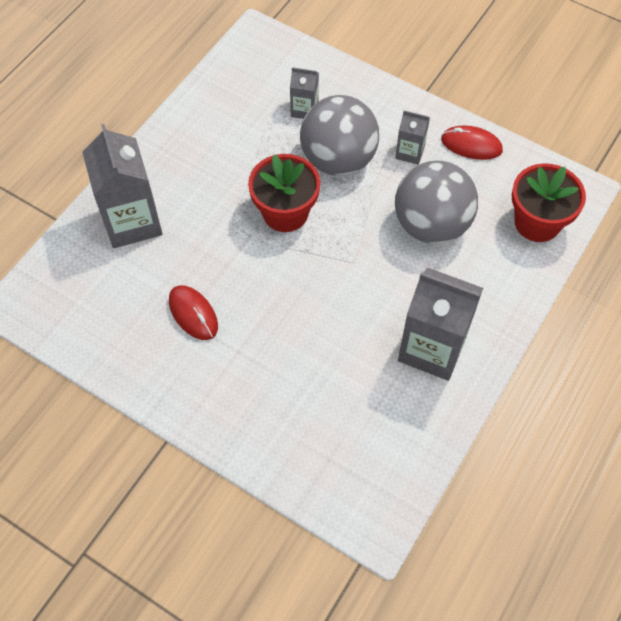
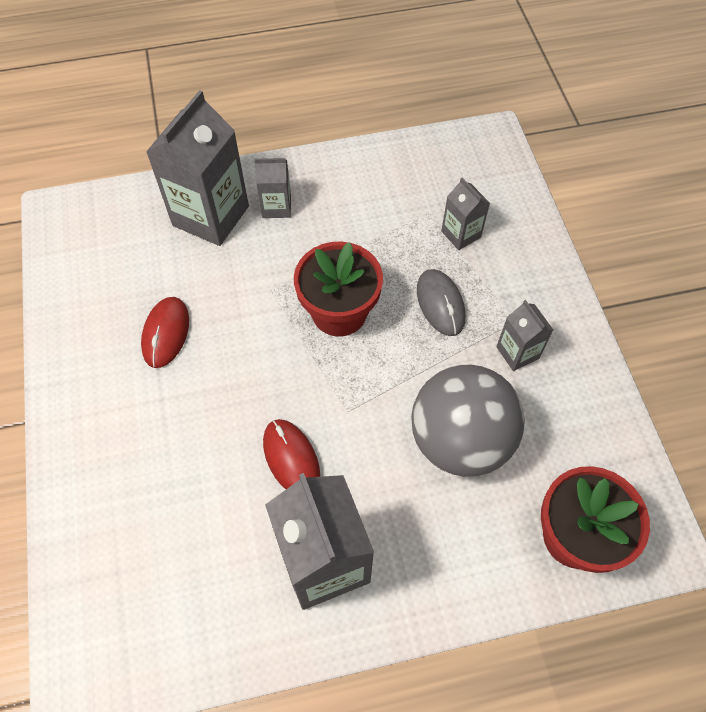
camera: 45 degrees right, 0 degrees up
(169, 182) = (276, 207): none -> grey carton
(338, 160) = (440, 304): grey ball -> grey mouse
(471, 145) = (590, 396): red mouse -> red mouse (291, 458)

